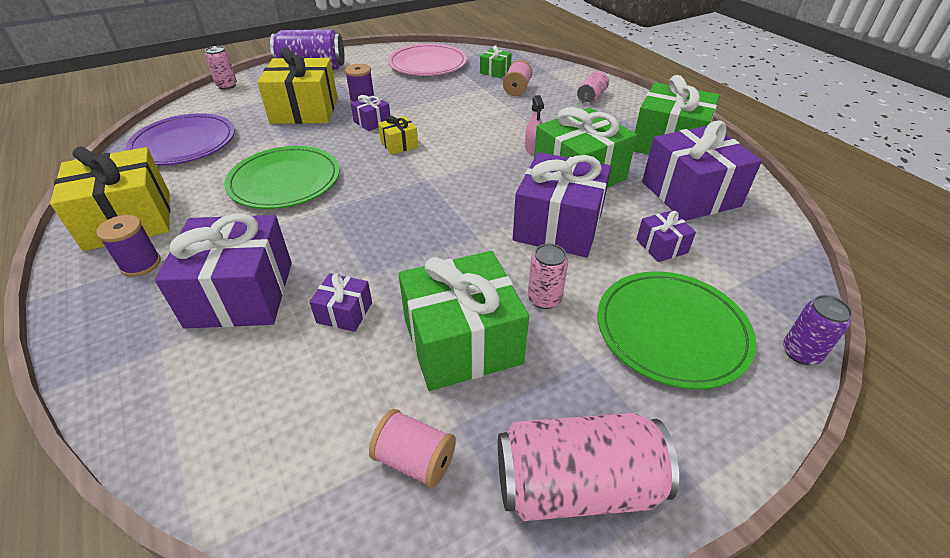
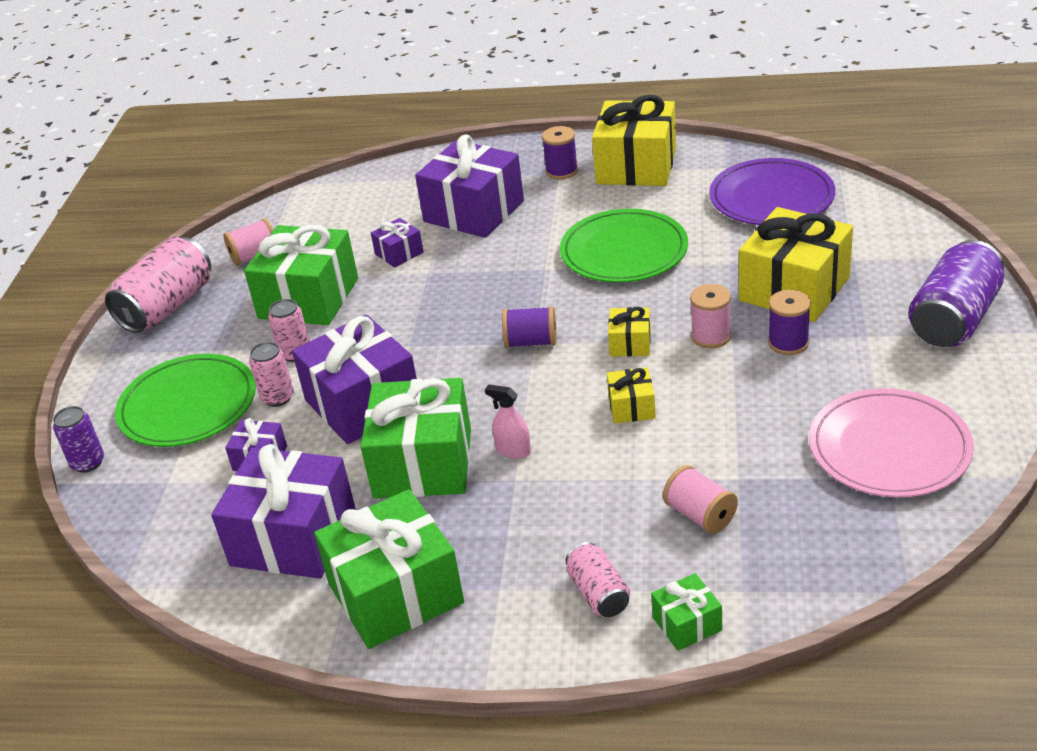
camera: 130 degrees right, 5 degrees down
(227, 86) = (933, 237): pink can -> pink can (278, 397)
(372, 122) = (711, 336): purple gift -> pink spool
(426, 180) = (531, 342): none -> purple spool
(459, 126) = (631, 407): none -> yellow gift
(495, 71) = (794, 520): green gift -> green gift (687, 624)

